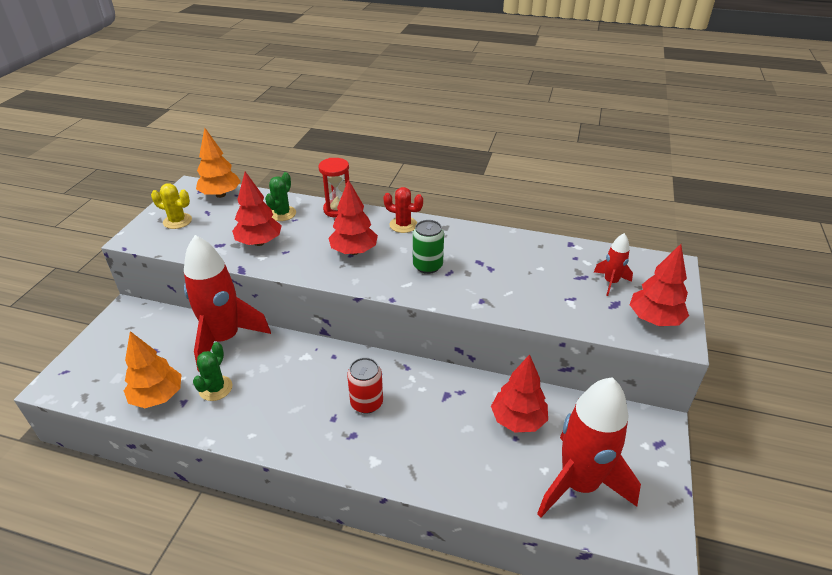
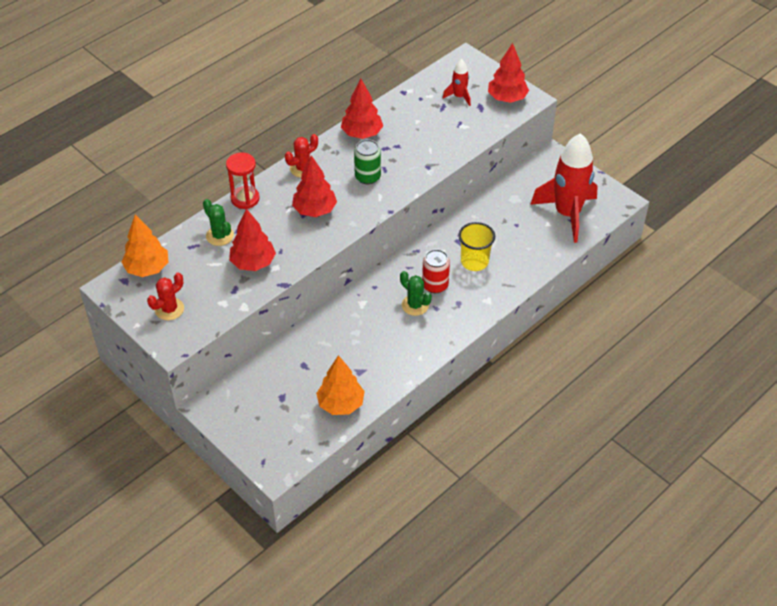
camera: 60 degrees left, 10 degrees up
(177, 221) = (169, 309): yellow cactus -> red cactus
(215, 388) = (357, 366): green cactus -> green cactus (415, 305)
(225, 339) = (303, 347): red rocket -> none
(426, 423) = (474, 262): none -> yellow cup
(518, 420) = (504, 216): red tree -> red tree (362, 133)

